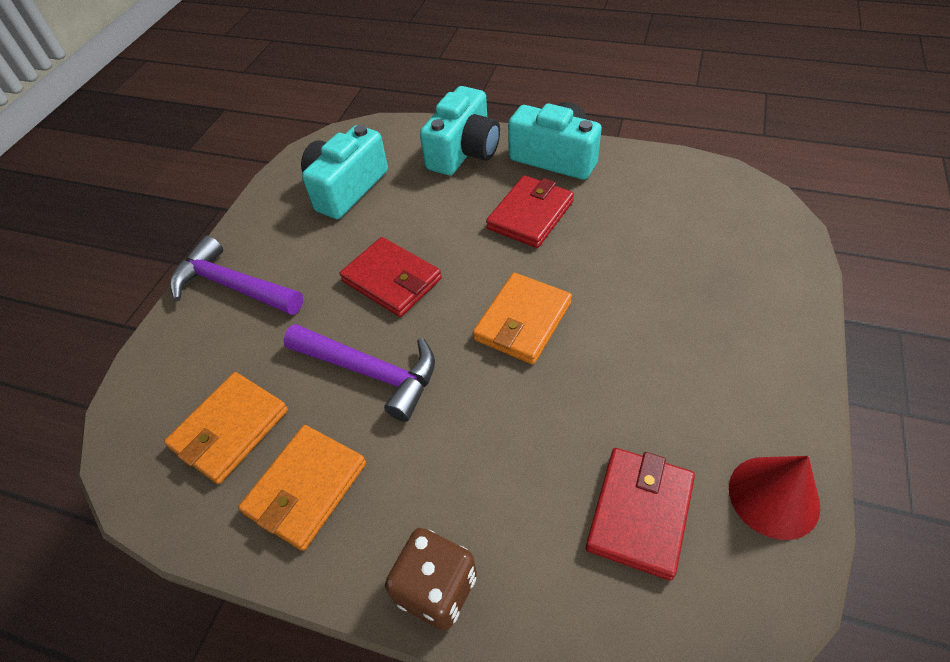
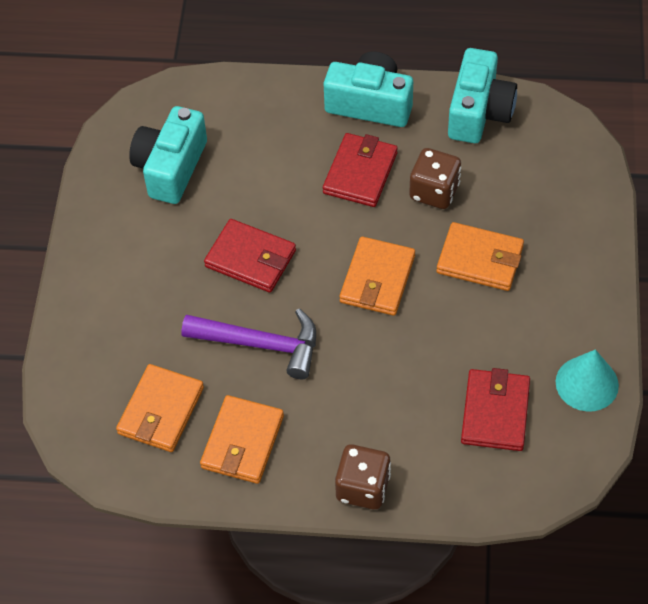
camera: 15 degrees left, 5 degrees up
(233, 286) = (103, 287): purple hammer -> none
(464, 151) = (277, 108): turquoise camera -> turquoise camera (479, 112)
(605, 242) = (434, 191): none -> brown dice
(646, 318) = (480, 259): none -> orange wallet
(773, 496) = (587, 383): red cone -> turquoise cone

